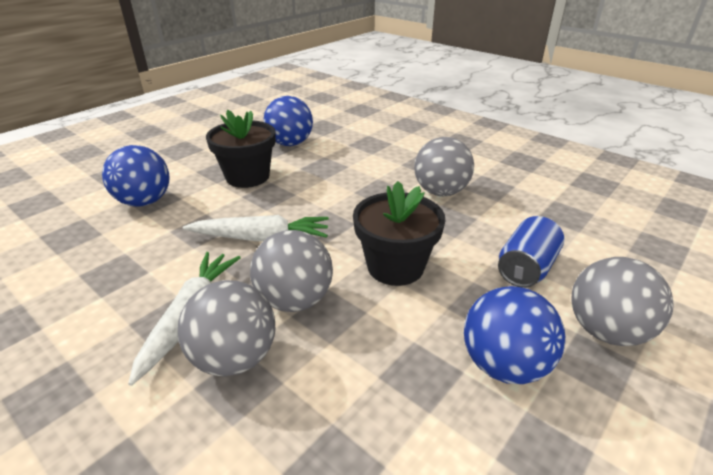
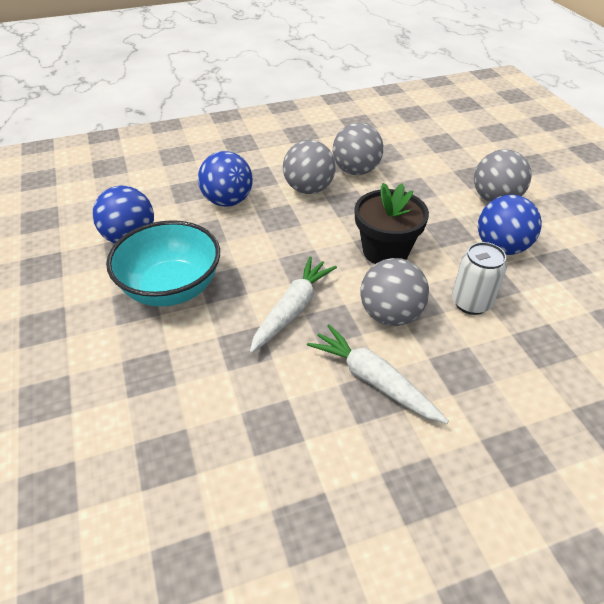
camera: 60 degrees left, 10 degrees up
(144, 202) = (148, 381): blue ball -> blue ball (228, 201)
(235, 358) = (434, 365): grey ball -> grey ball (356, 171)
(247, 177) = (171, 288): black flower pot -> turquoise bowl
(363, 363) = (471, 303): none -> white can
(526, 268) = (426, 197): blue can -> none

